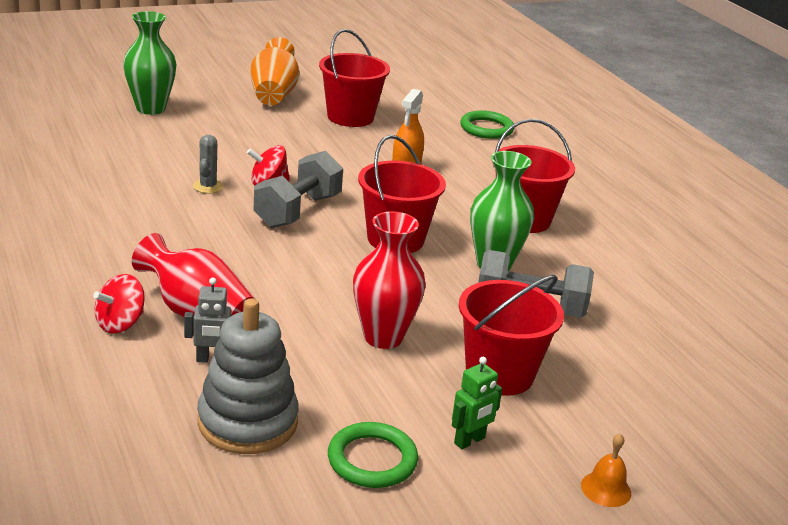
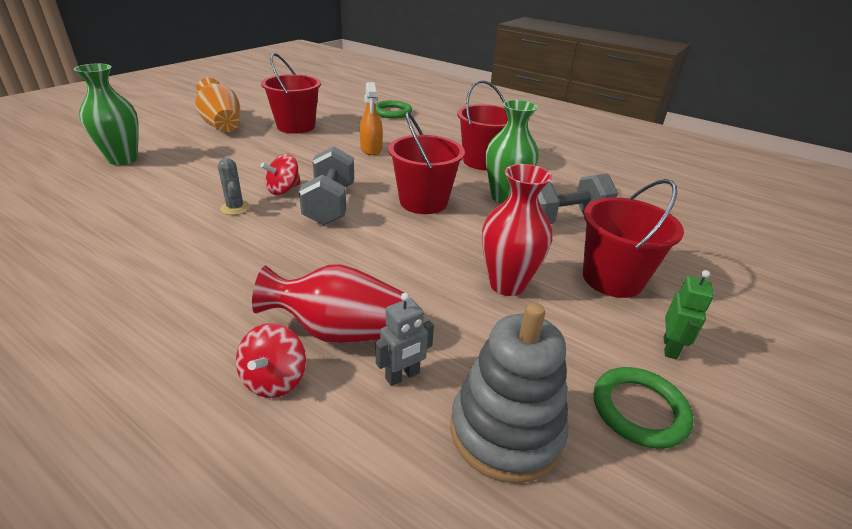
camera: 30 degrees left, 5 degrees up
(606, 489) = (787, 341): orange bell -> none

